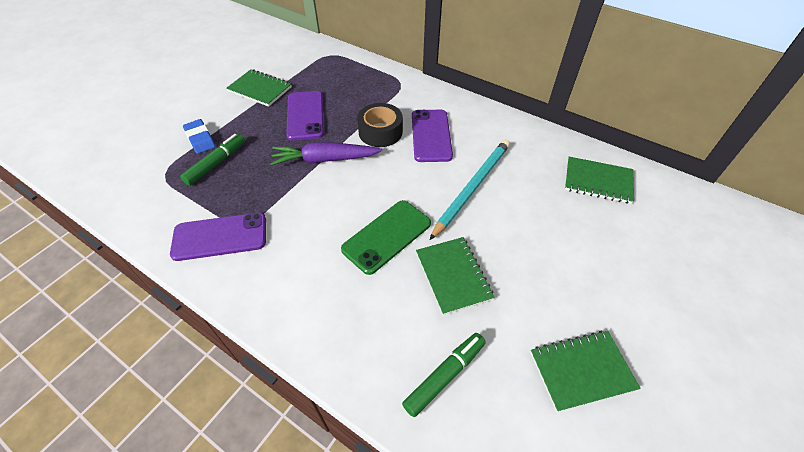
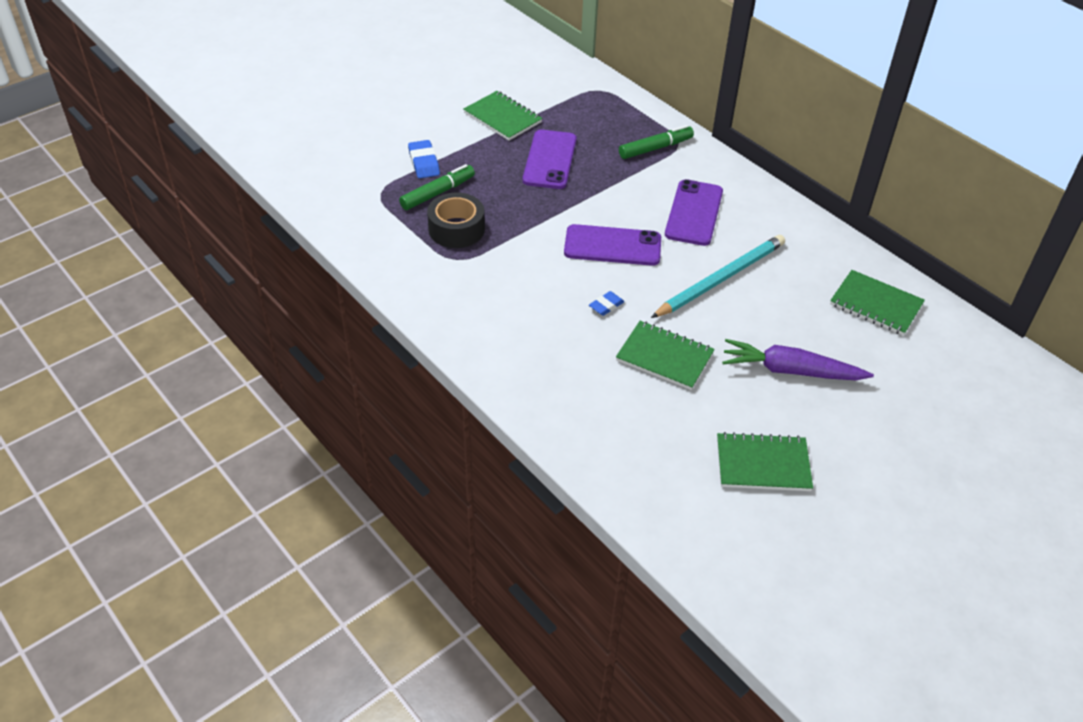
camera: 15 degrees right, 5 degrees down
(220, 237) = (430, 267): purple phone -> purple phone (612, 246)
(325, 160) = (560, 214): purple carrot -> purple carrot (790, 371)
(380, 132) = (634, 197): black tape -> black tape (456, 229)
(387, 236) = (606, 306): green phone -> blue eraser
(445, 376) = (624, 435): green marker -> green marker (655, 148)
(453, 276) = (664, 357): green notebook -> green notebook turned 60 degrees counterclockwise

